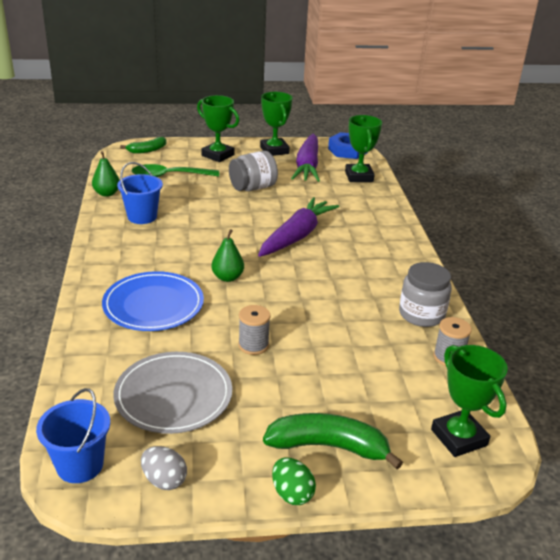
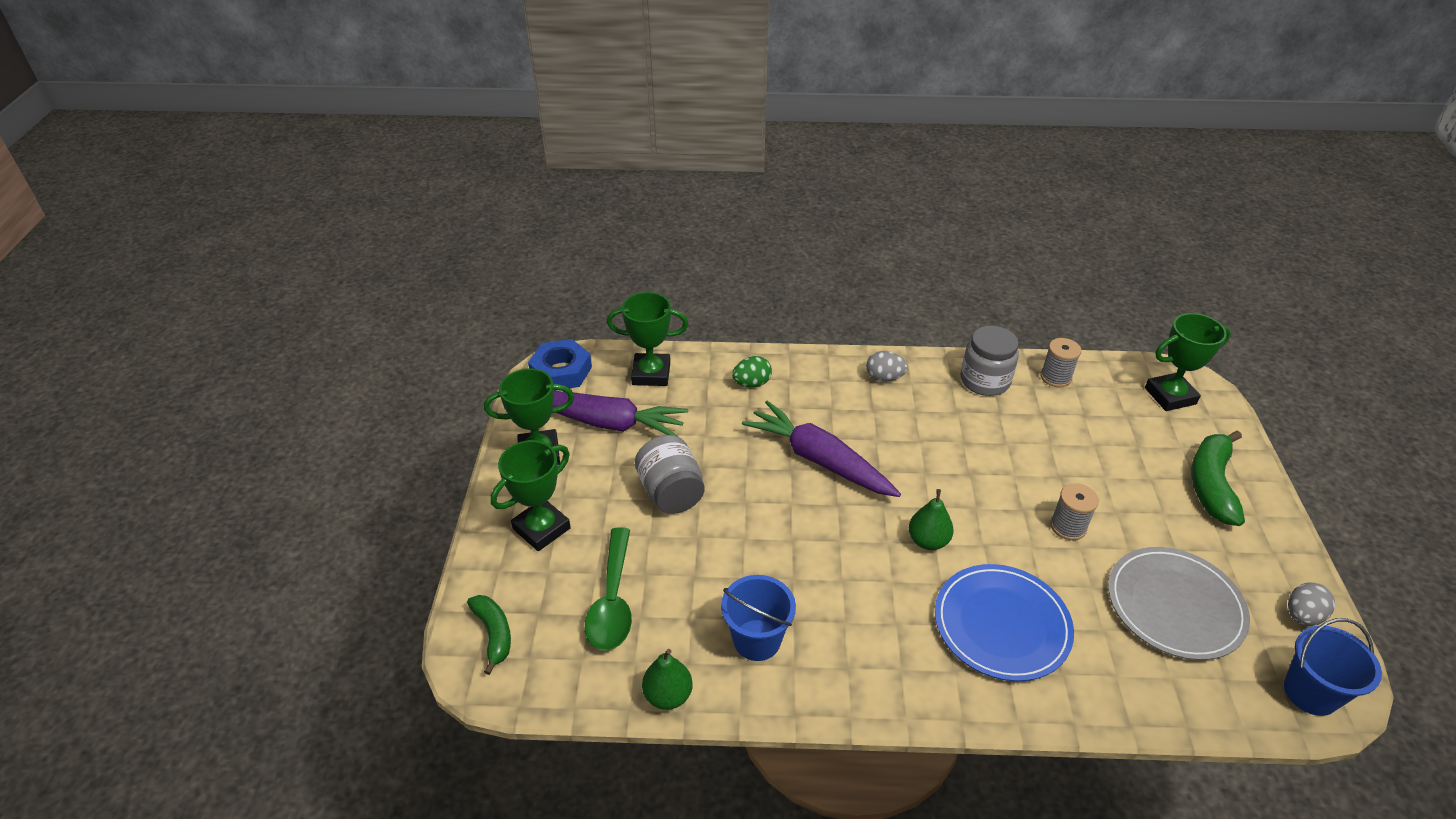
camera: 80 degrees left, 10 degrees up
(292, 494) = (1280, 518): green egg -> green egg (752, 383)
(399, 264) = (884, 378): none -> grey egg

